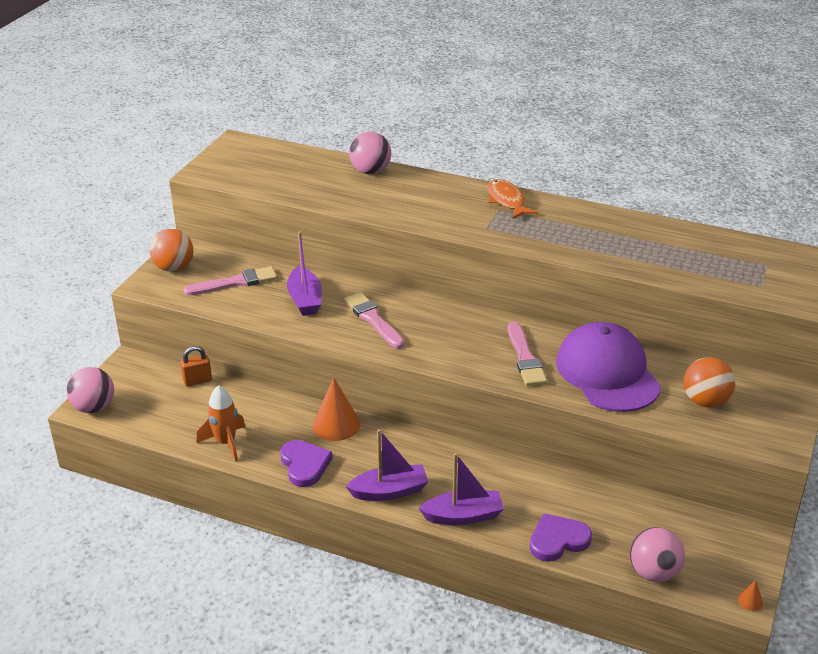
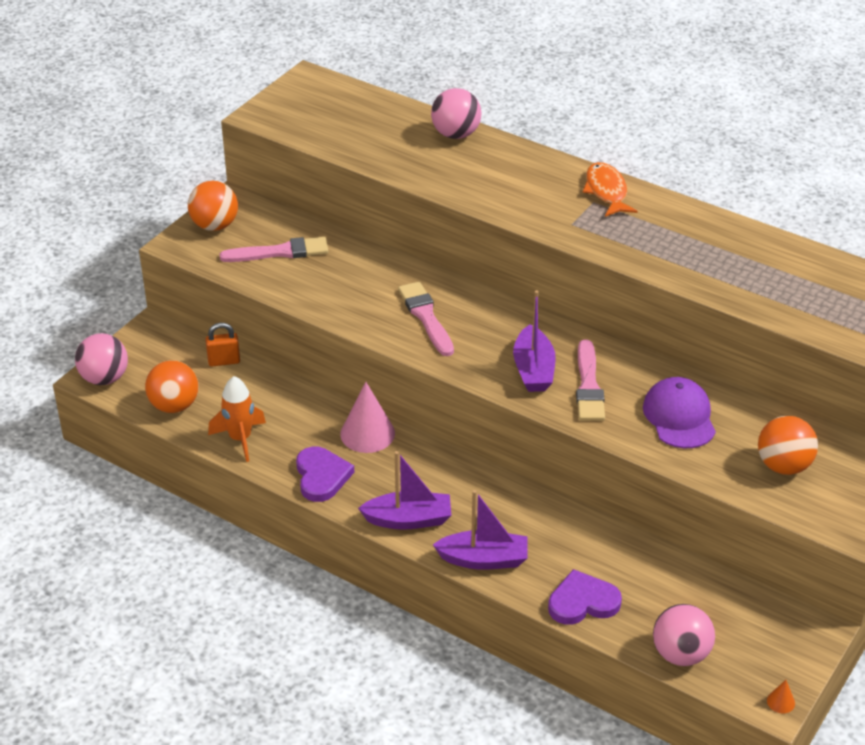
camera: 10 degrees right, 5 degrees up
(161, 422) = (174, 406): none -> orange ball
(305, 300) = (354, 283): purple boat -> purple boat (533, 370)
(336, 424) = (367, 433): orange cone -> pink cone
(607, 373) = (679, 417): purple cap -> purple cap, size x0.64

